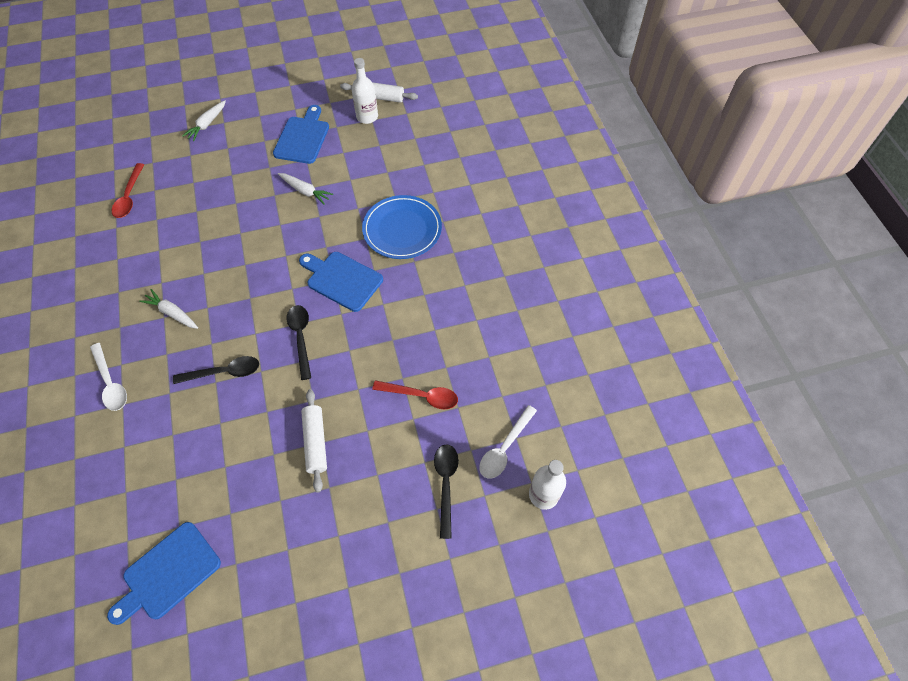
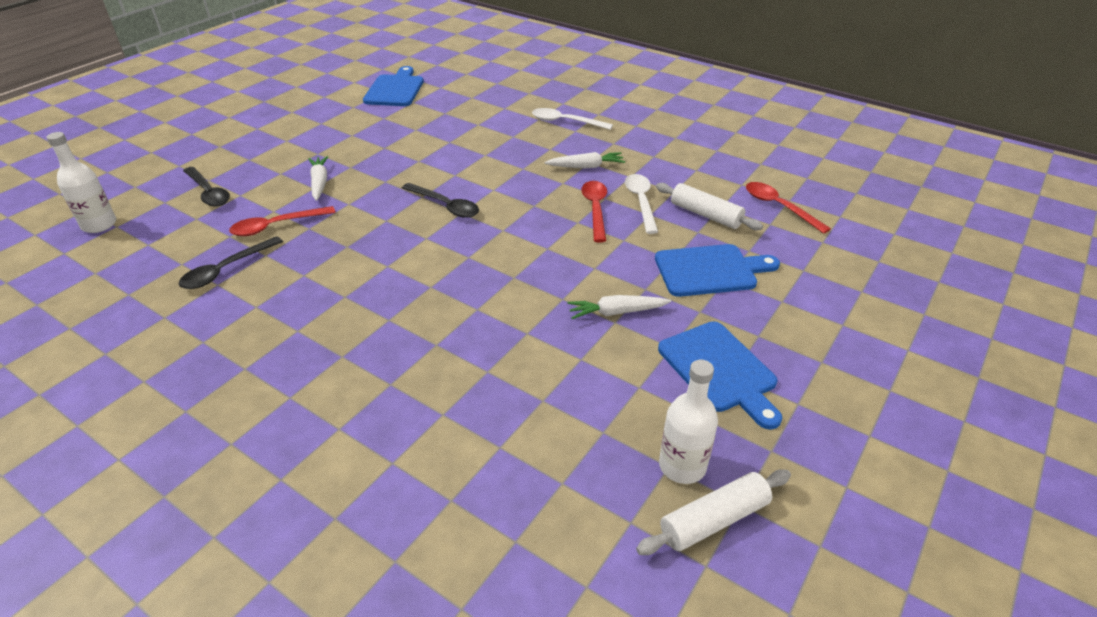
camera: 140 degrees right, 20 degrees down
(207, 124) = (854, 309): white carrot -> white carrot (319, 183)
(222, 267) = (595, 209): none -> red spoon
(224, 372) = (486, 161): black spoon -> black spoon (226, 270)
(315, 442) = (354, 165): white rolling pin -> white rolling pin (705, 215)
(342, 279) = (458, 261): blue cutting board -> blue cutting board (710, 270)
(402, 229) = (439, 342): blue plate -> none
(505, 448) = (158, 233): white spoon -> white spoon (641, 202)

